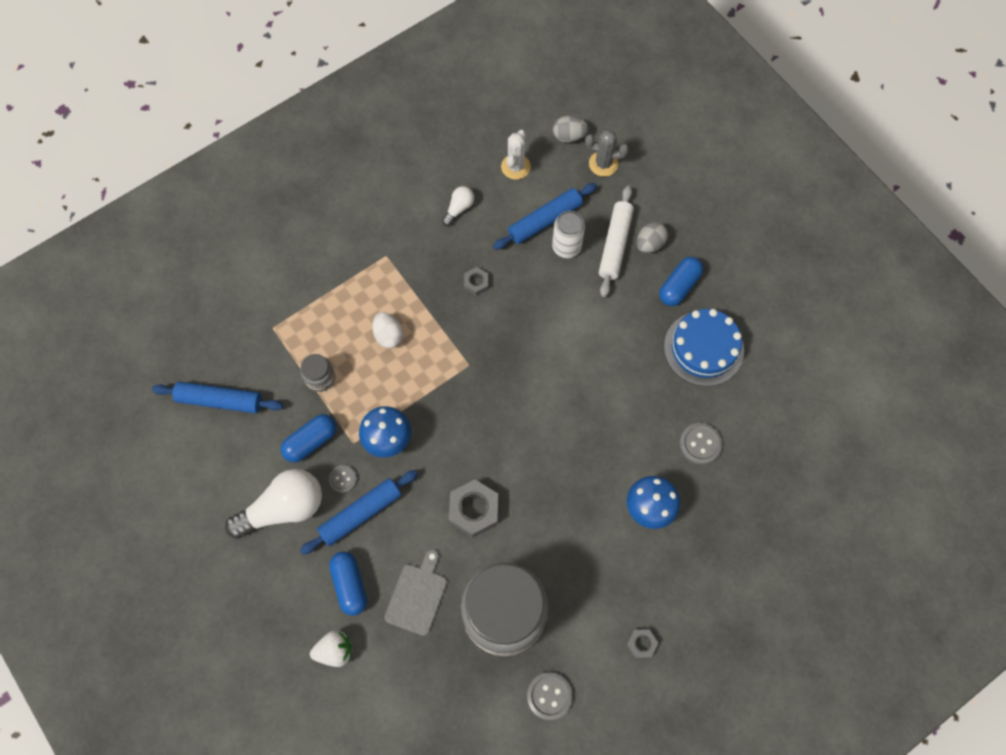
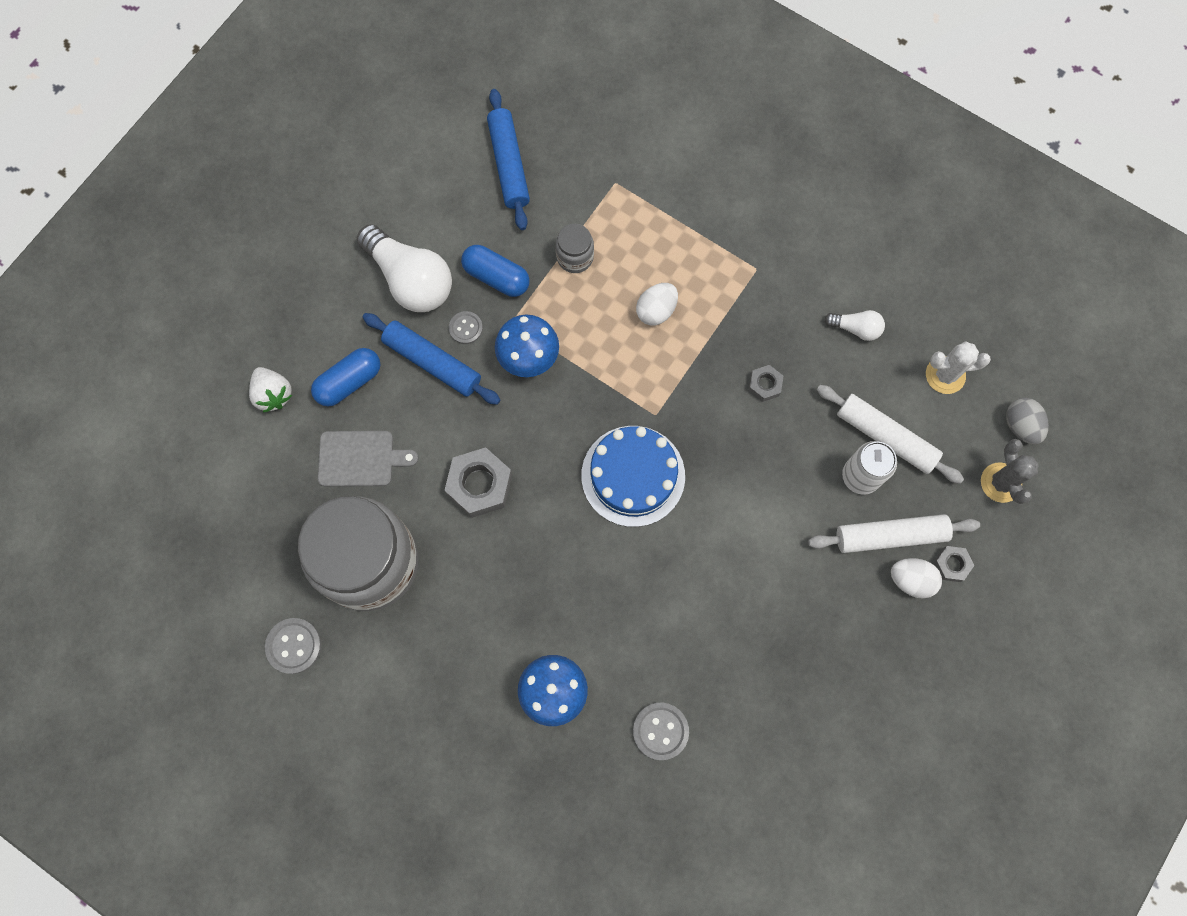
camera: 70 degrees right, 5 degrees up
(545, 220) = (885, 437): blue rolling pin -> white rolling pin
(641, 644) = (385, 734): grey nut -> grey nut (951, 565)
(650, 244) = (911, 580): grey egg -> white egg
(679, 286) = (866, 637): blue capsule -> none
(703, 348) = (792, 696): blue cake -> blue cake (633, 476)

